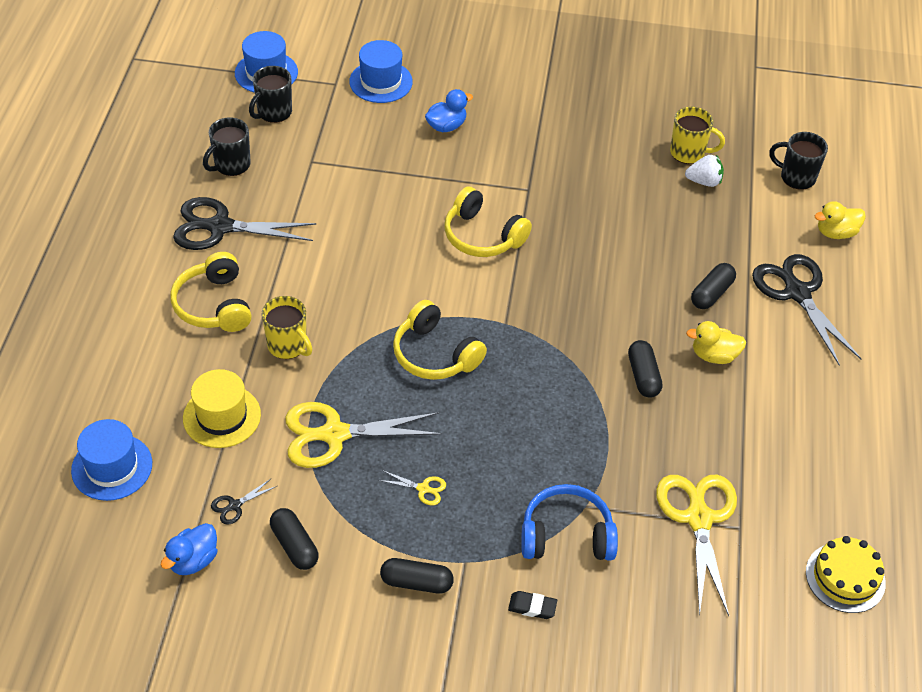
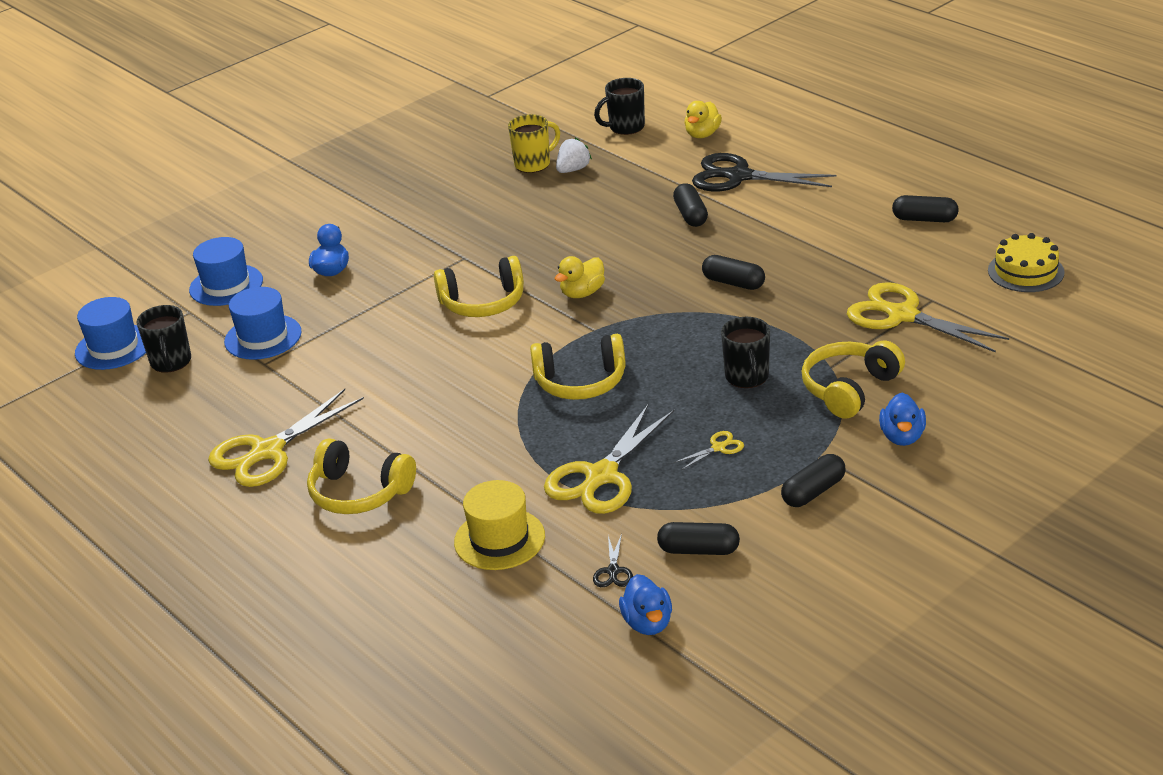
camera: 45 degrees left, 15 degrees down
(112, 467) = (476, 638): blue hat -> blue hat (263, 337)
(220, 227) = (267, 451): black scissors -> yellow scissors
(231, 165) = (199, 414): black mug -> black mug (747, 377)
(288, 346) = (466, 464): yellow mug -> none
(532, 607) = (902, 437): black eraser -> blue duck
(566, 535) = (849, 389): blue headphones -> yellow headphones
(714, 355) = (753, 240): yellow duck -> yellow duck (582, 293)
(856, 459) = (924, 219): none -> black capsule

